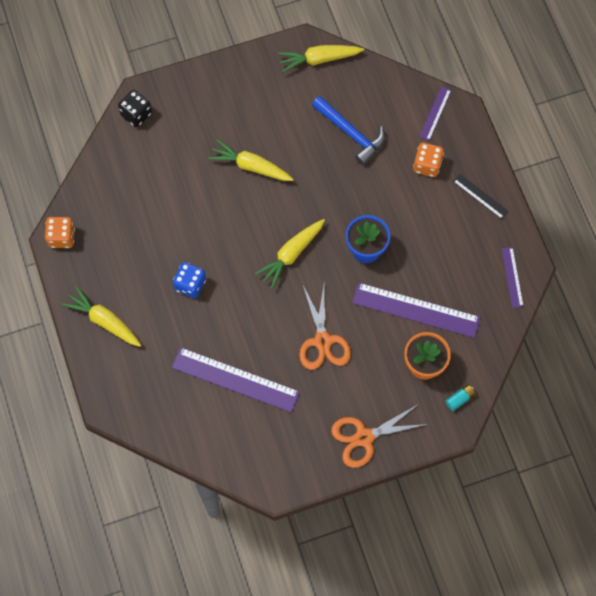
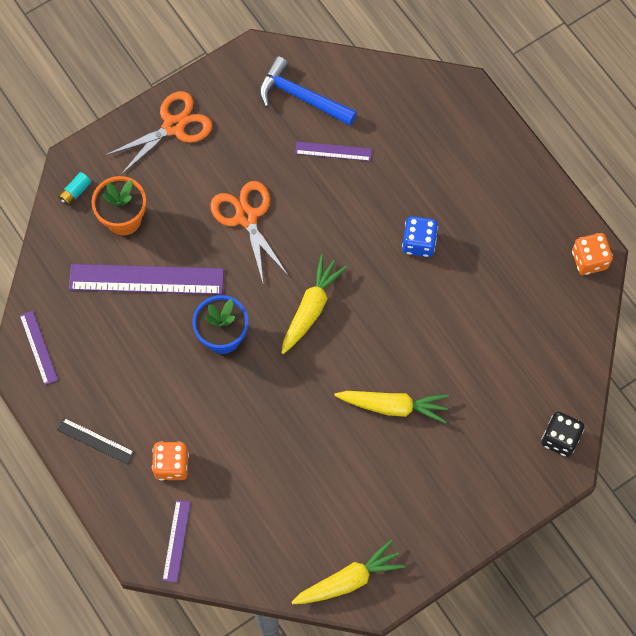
camera: 165 degrees right, 0 degrees up
(104, 320) = (503, 178): yellow carrot -> none
(235, 380) = (333, 151): purple ruler -> purple ruler, size x0.51
(351, 133) = (279, 484): blue hammer -> blue hammer (301, 97)

